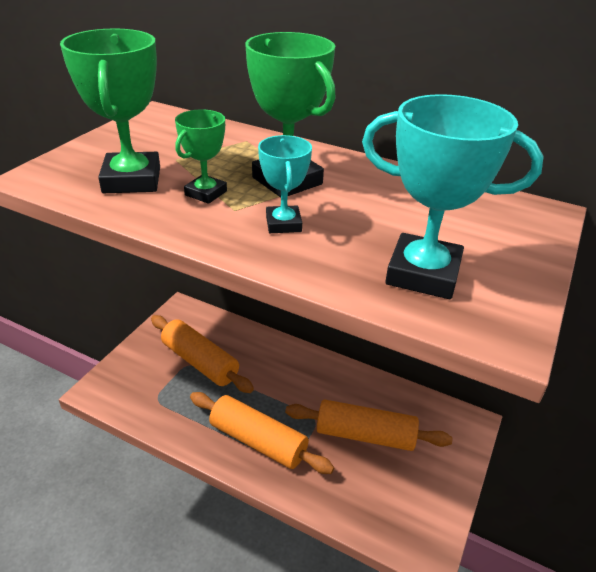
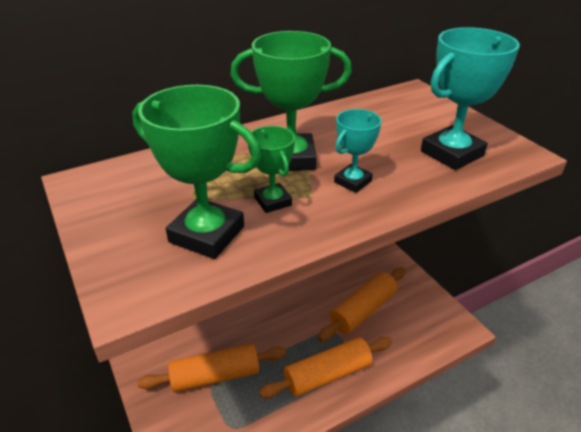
camera: 55 degrees left, 0 degrees up
(283, 224) = (353, 182): turquoise trophy -> turquoise trophy turned 75 degrees counterclockwise

